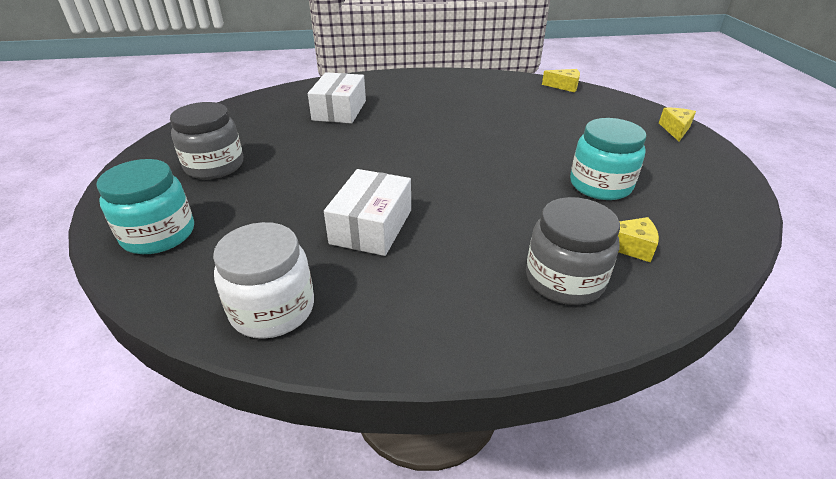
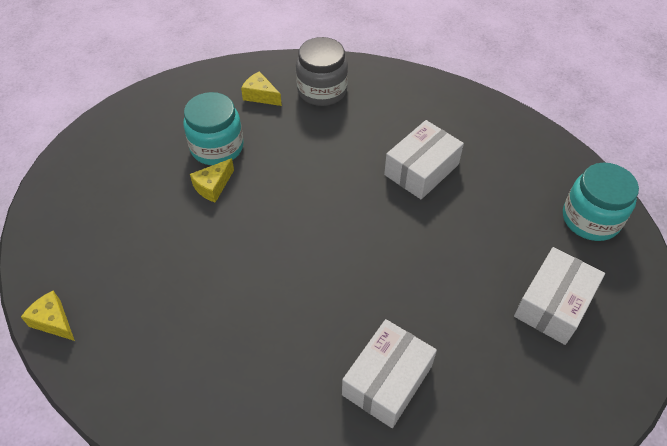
camera: 155 degrees left, 15 degrees up
(214, 166) = (553, 304): grey jar -> white box
(272, 309) = (503, 129): white jar -> none
(675, 129) = (60, 186): yellow cheese -> yellow cheese (213, 186)

